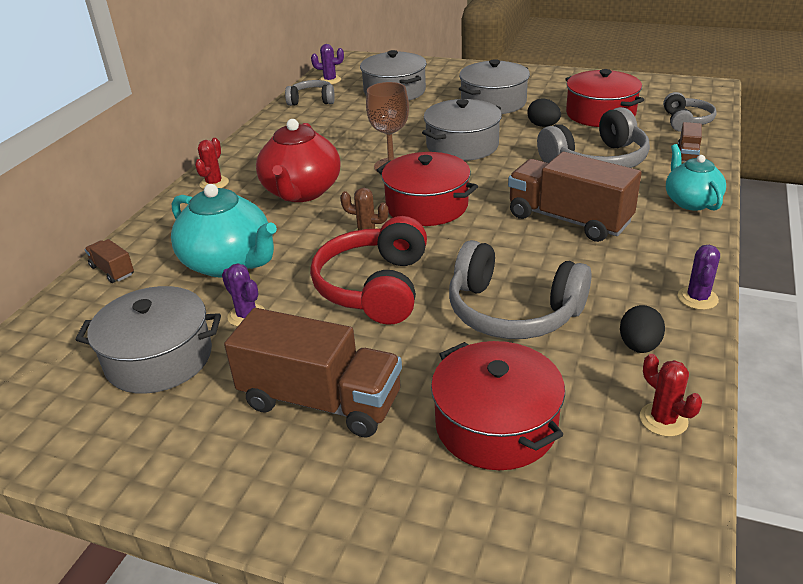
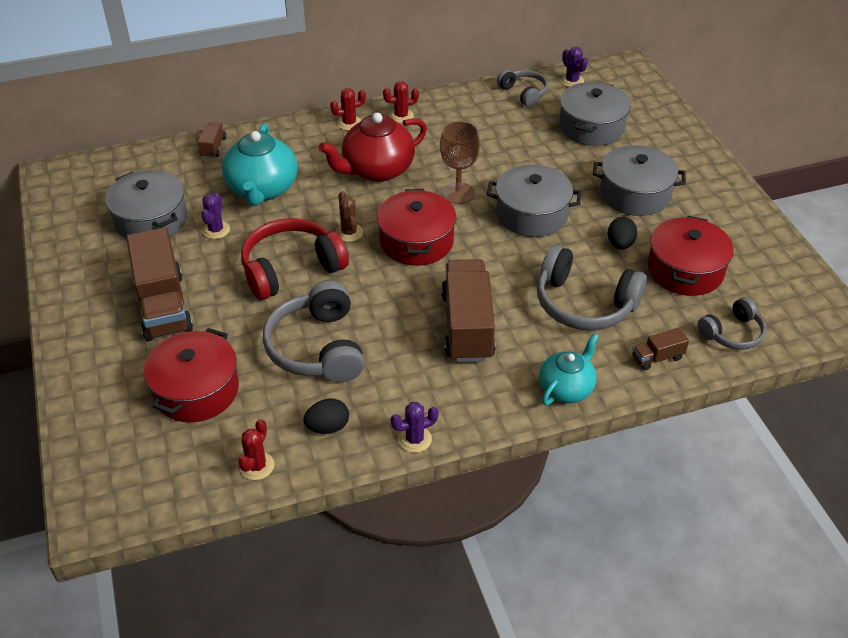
camera: 50 degrees right, 10 degrees up
(249, 157) = (401, 116): none -> red cactus

